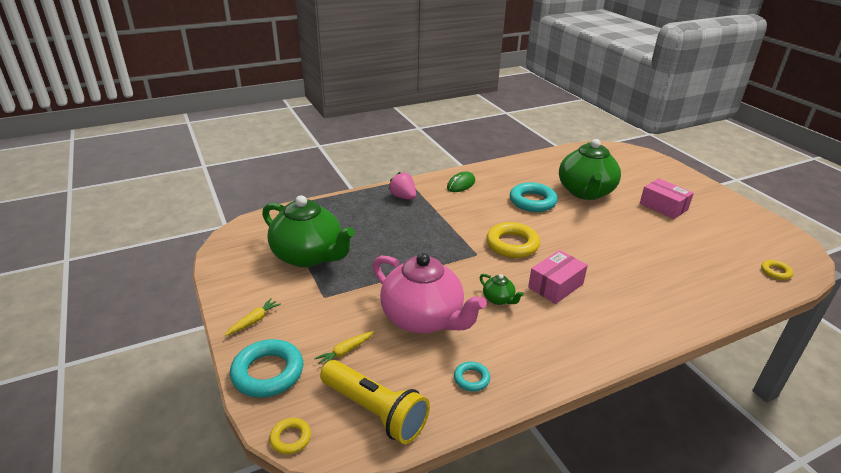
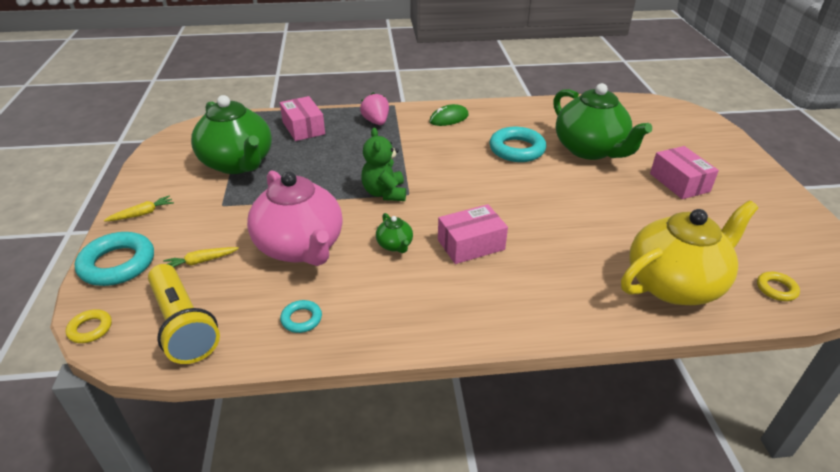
camera: 20 degrees right, 5 degrees up
(343, 213) = (303, 128): none -> pink box
(457, 257) = (384, 193): none -> green teddy bear
(512, 244) = (456, 191): yellow ring -> none
(585, 192) = (590, 150): green teapot -> green teapot turned 60 degrees counterclockwise
(713, 283) = (674, 284): none -> yellow teapot

